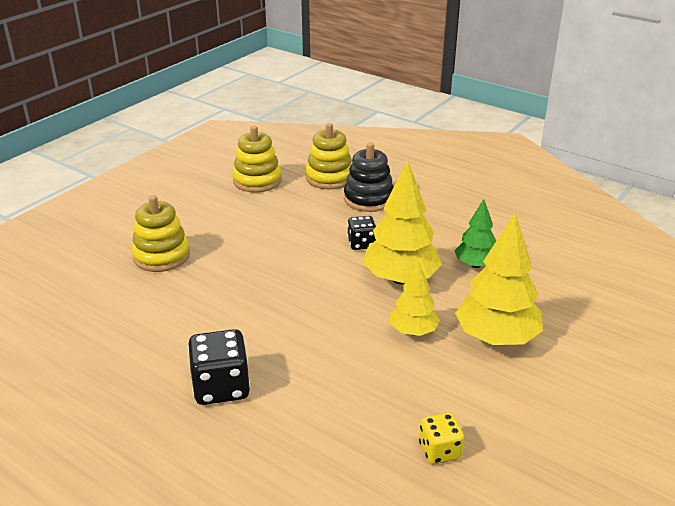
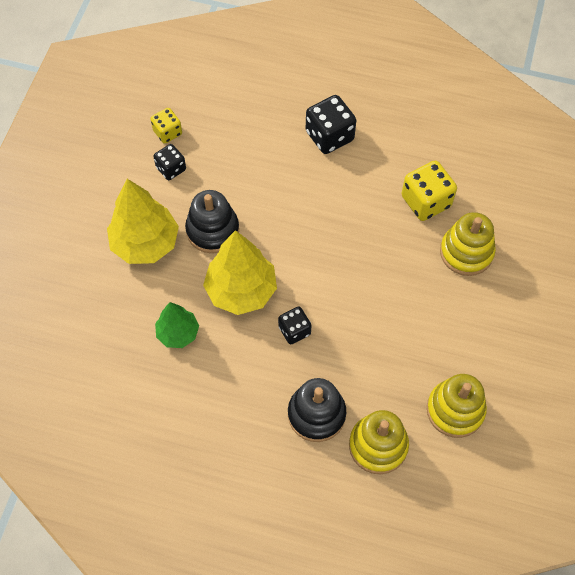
camera: 160 degrees right, 30 degrees up
(163, 300) = (426, 201): none -> yellow dice
(413, 331) = (212, 230): yellow tree -> black stacking toy
(446, 404) = (171, 169): none -> black dice

